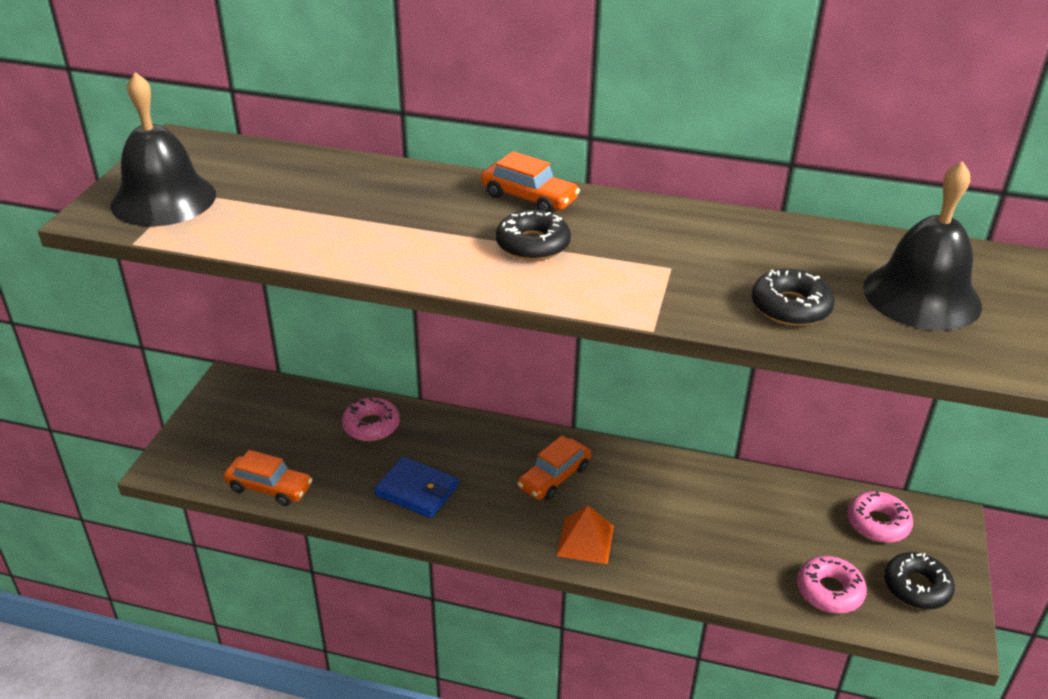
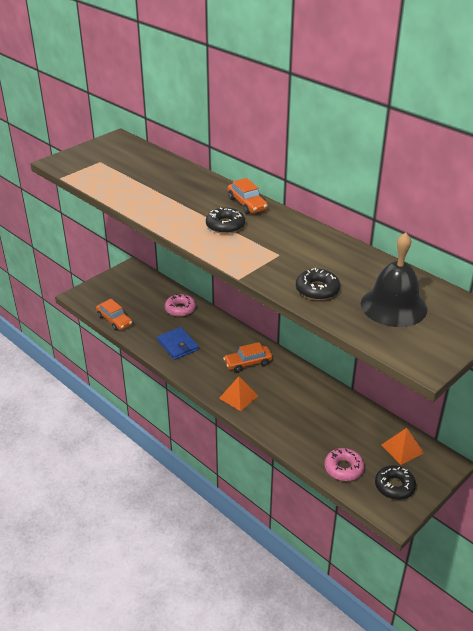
camera: 30 degrees right, 0 degrees up
(163, 199) = (88, 162): black bell -> none
(878, 523) = (402, 449): pink donut -> orange pyramid

